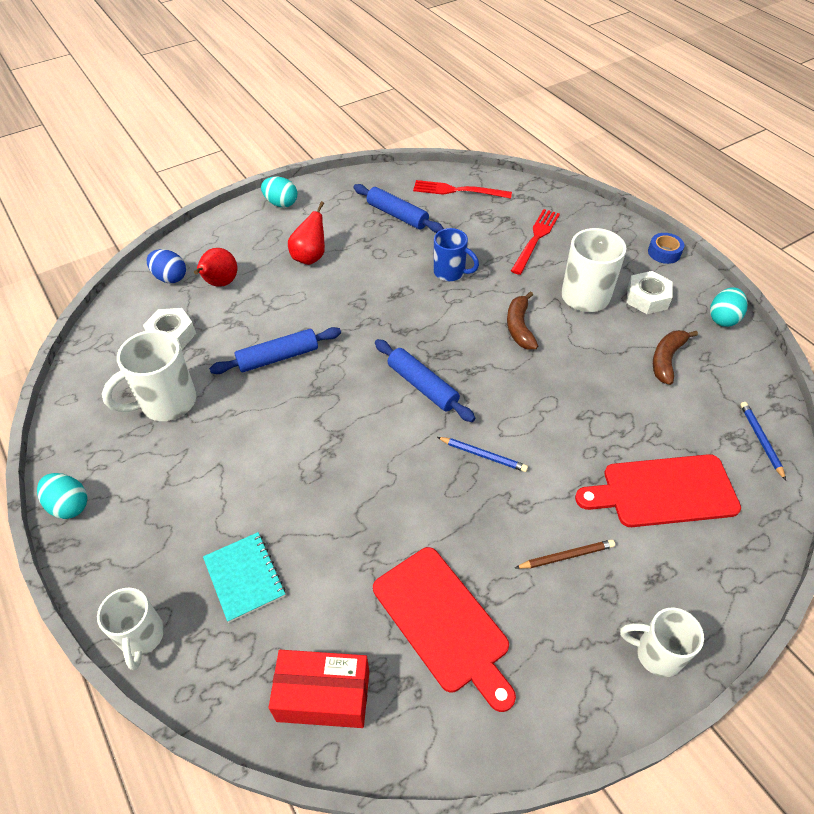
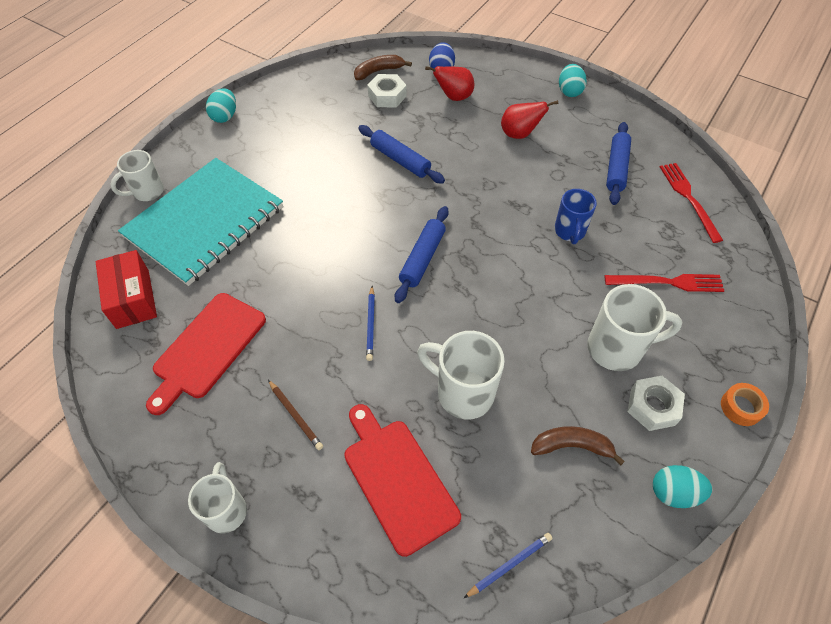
camera: 65 degrees right, 5 degrees up
(166, 403) = (325, 121): white mug -> white mug (463, 393)
(244, 577) = (204, 222): turquoise notebook -> turquoise notebook, size x2.29
(519, 327) = (535, 306): brown banana -> brown banana (378, 71)
(664, 252) = (741, 407): blue tape -> orange tape

